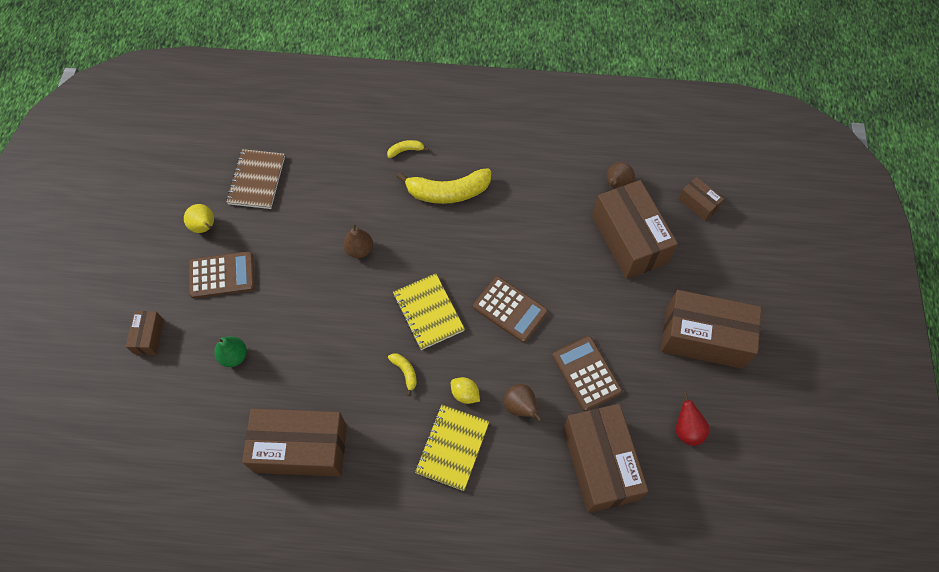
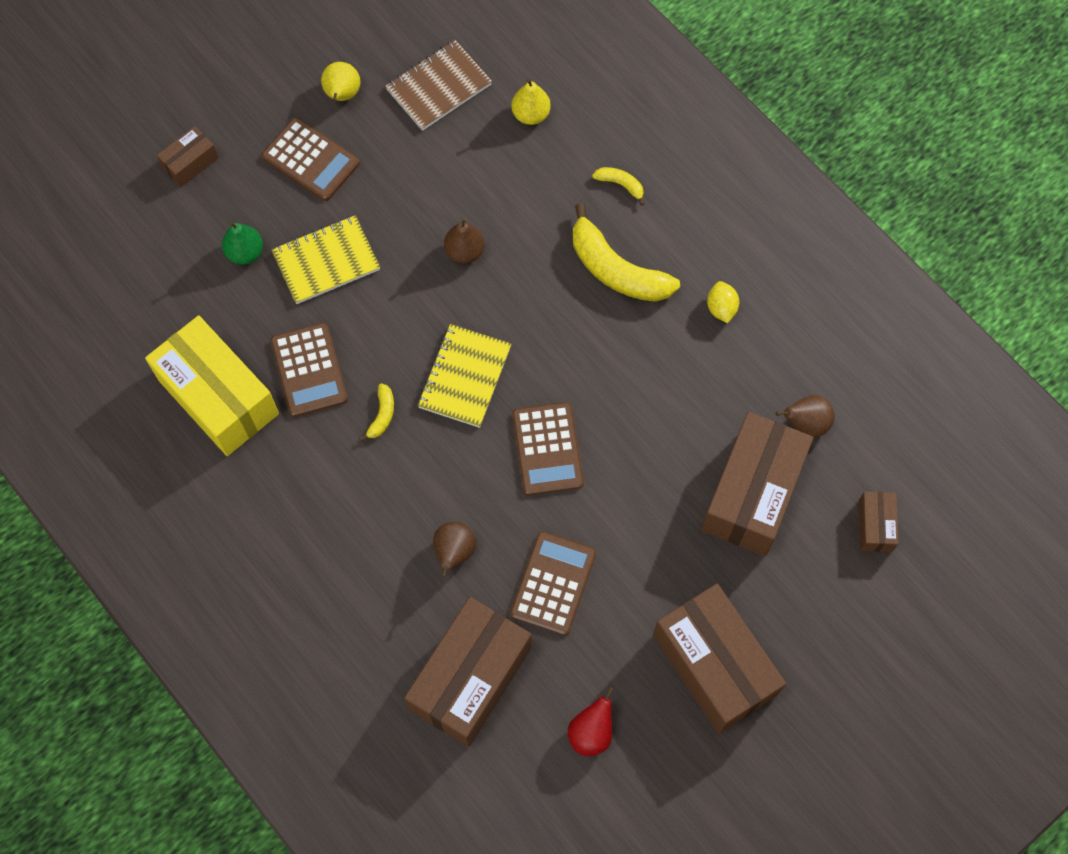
camera: 45 degrees right, 5 degrees up
(301, 448) = (218, 397): brown box -> yellow box
(322, 154) = (531, 114): none -> yellow pear
(339, 386) = (309, 370): none -> brown calculator
(452, 447) = (350, 528): yellow notebook -> yellow notebook (326, 261)
(465, 394) = (415, 489): yellow lemon -> yellow lemon (721, 308)

